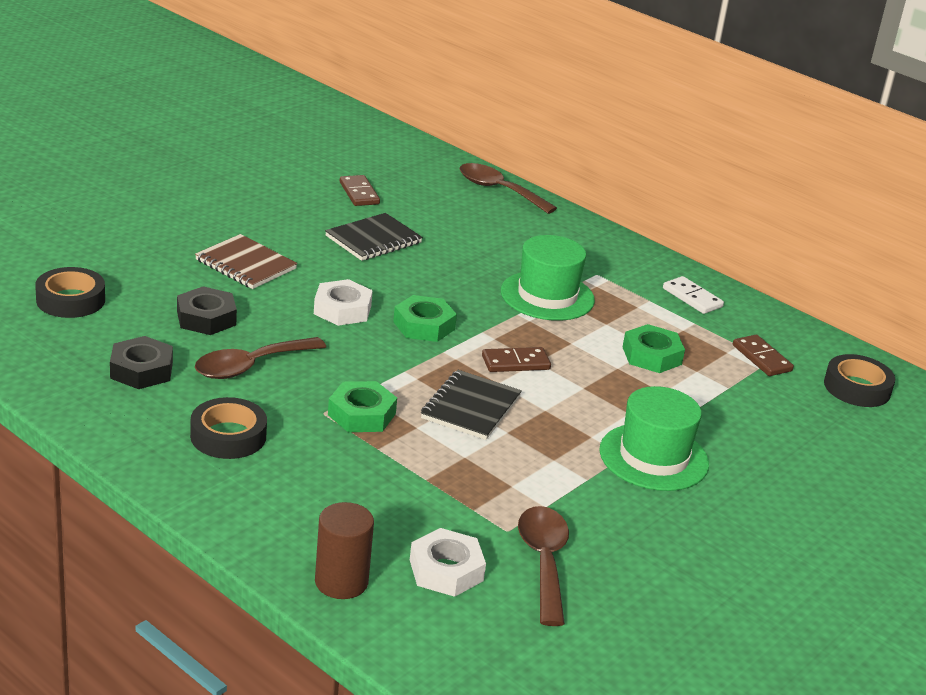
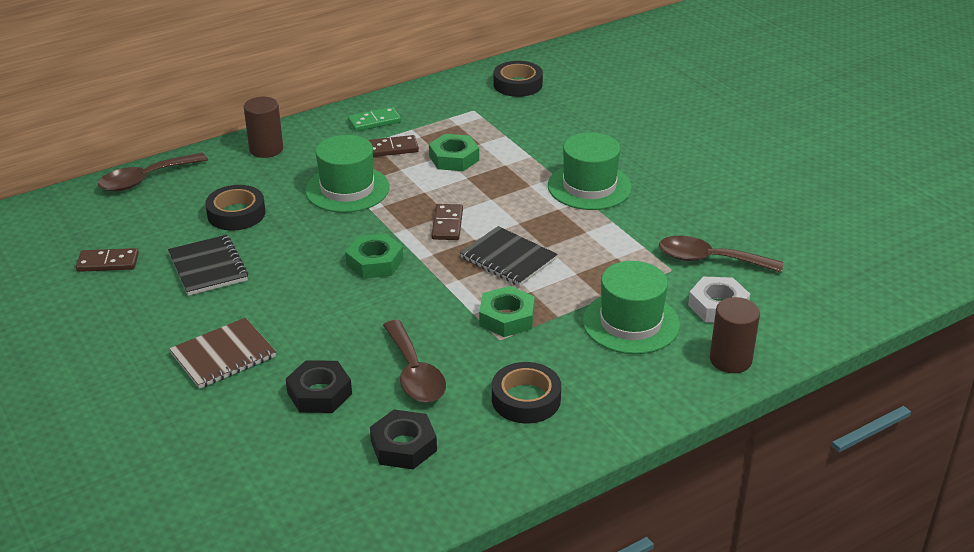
camera: 70 degrees left, 5 degrees up
(70, 300) = (249, 490): black tape -> black tape (236, 214)
(342, 309) = (332, 305): white nut -> none
(385, 501) = (630, 323): none -> green hat
(592, 242) = (266, 149): none -> brown cylinder
(692, 298) = (374, 122): white domino -> green domino
(761, 358) = (470, 112): brown domino -> brown domino (392, 149)

